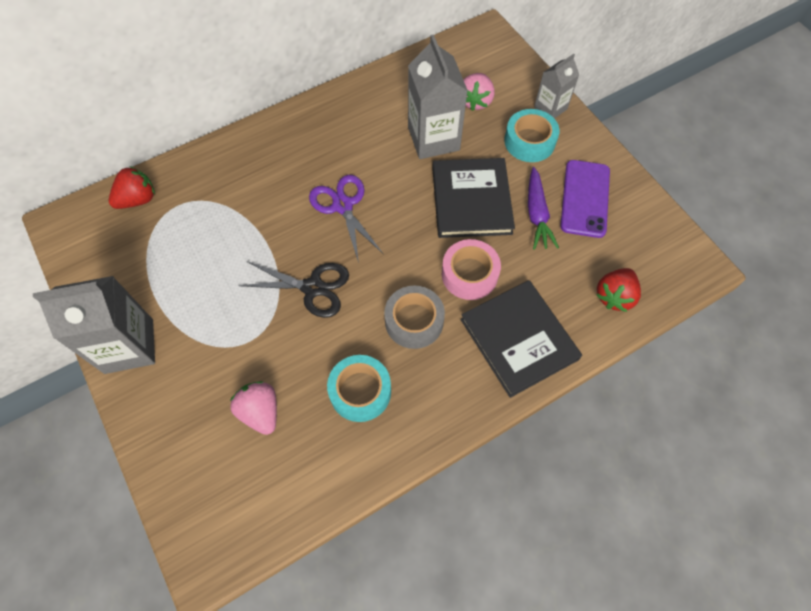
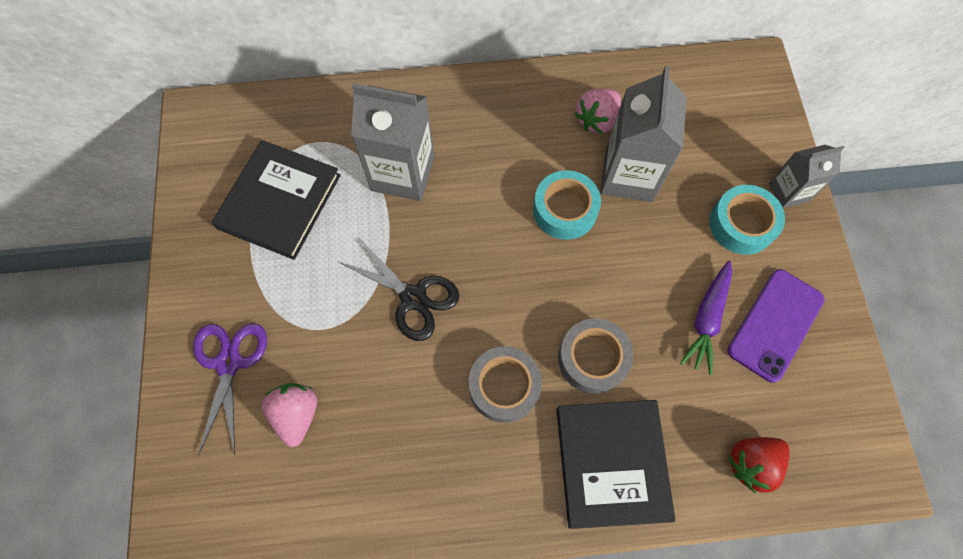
camera: 25 degrees right, 5 degrees up
(129, 346) = (202, 280): grey carton -> grey carton (402, 173)
(138, 199) = (281, 119): red strawberry -> none
(343, 206) = (489, 215): purple scissors -> purple scissors (229, 363)
(360, 391) = (409, 441): turquoise tape -> turquoise tape (565, 210)
(469, 274) = (592, 359): pink tape -> grey tape
(471, 200) = (637, 269): black book -> black book (279, 201)
(475, 101) = (700, 147): pink strawberry -> pink strawberry (597, 120)

